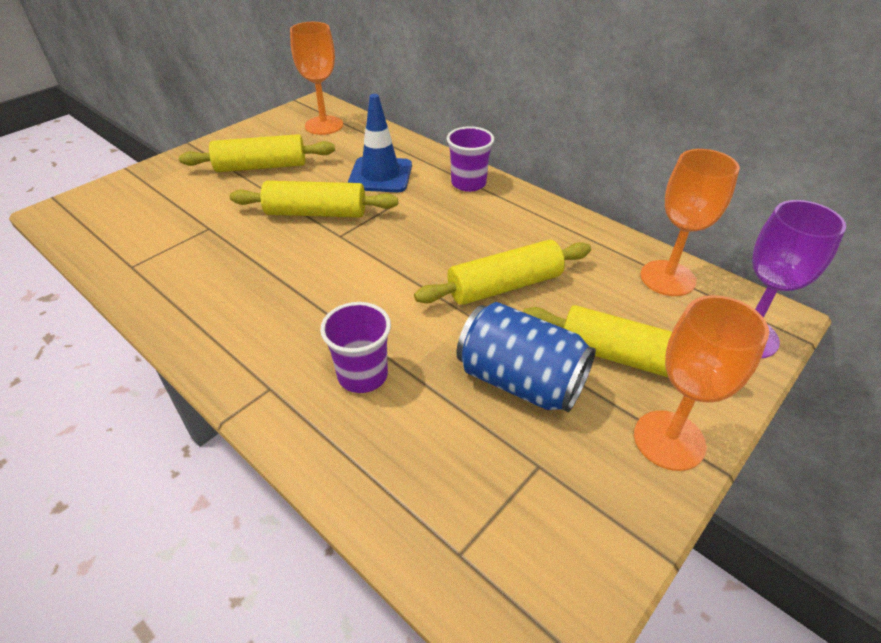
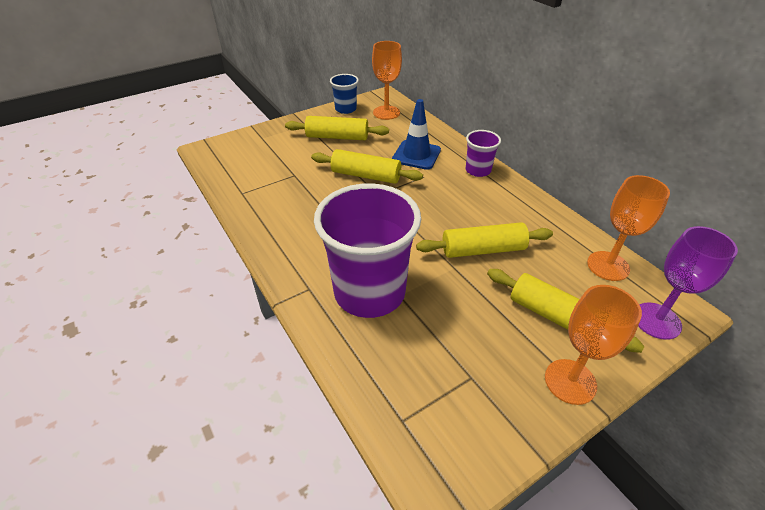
camera: 15 degrees right, 0 degrees up
(264, 128) = (345, 109): none -> blue cup
(362, 375) = (369, 292): purple cup -> purple cup, size x2.10
(520, 381) = (475, 318): blue can -> none

